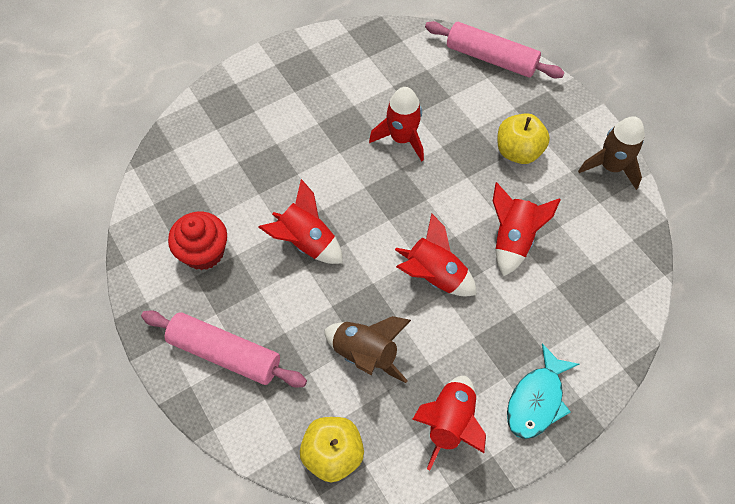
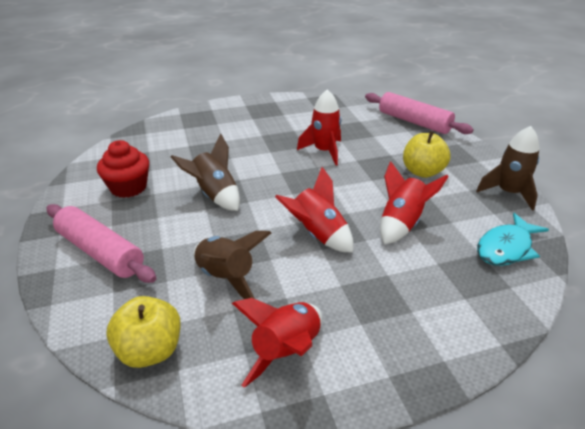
camera: 15 degrees right, 25 degrees down
(306, 242) = (214, 195): red rocket -> brown rocket
(537, 400) = (392, 351): turquoise fish -> turquoise fish (506, 248)

